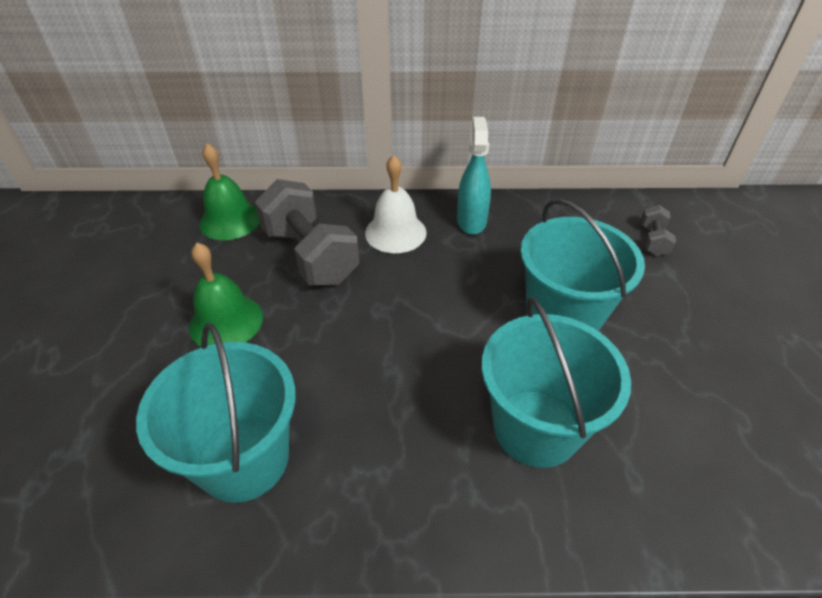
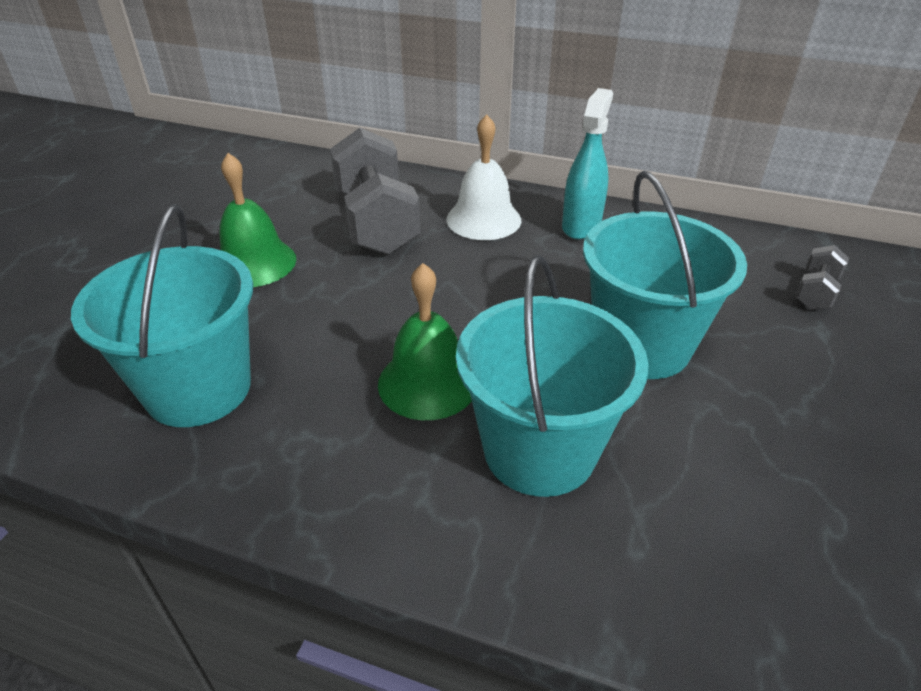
camera: 20 degrees right, 5 degrees down
(230, 220) = (312, 175): green bell -> green bell (428, 382)

